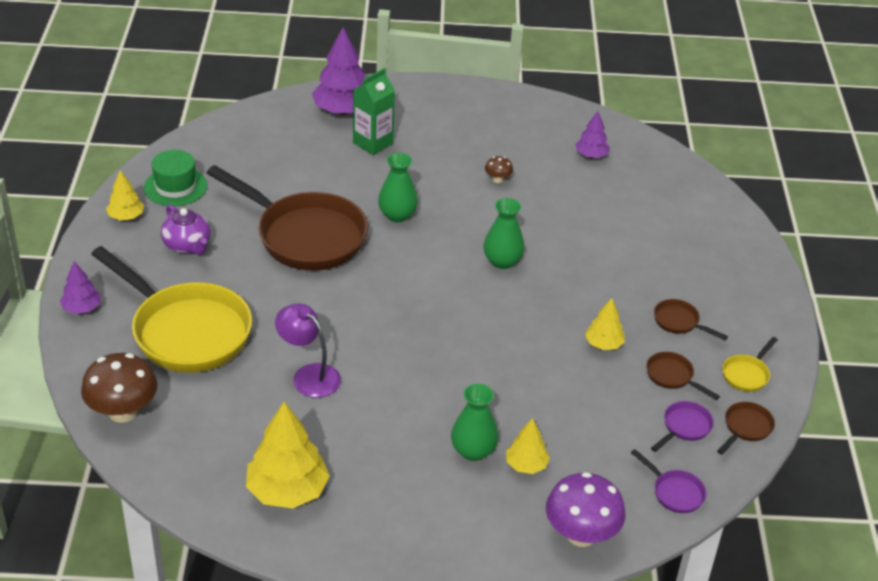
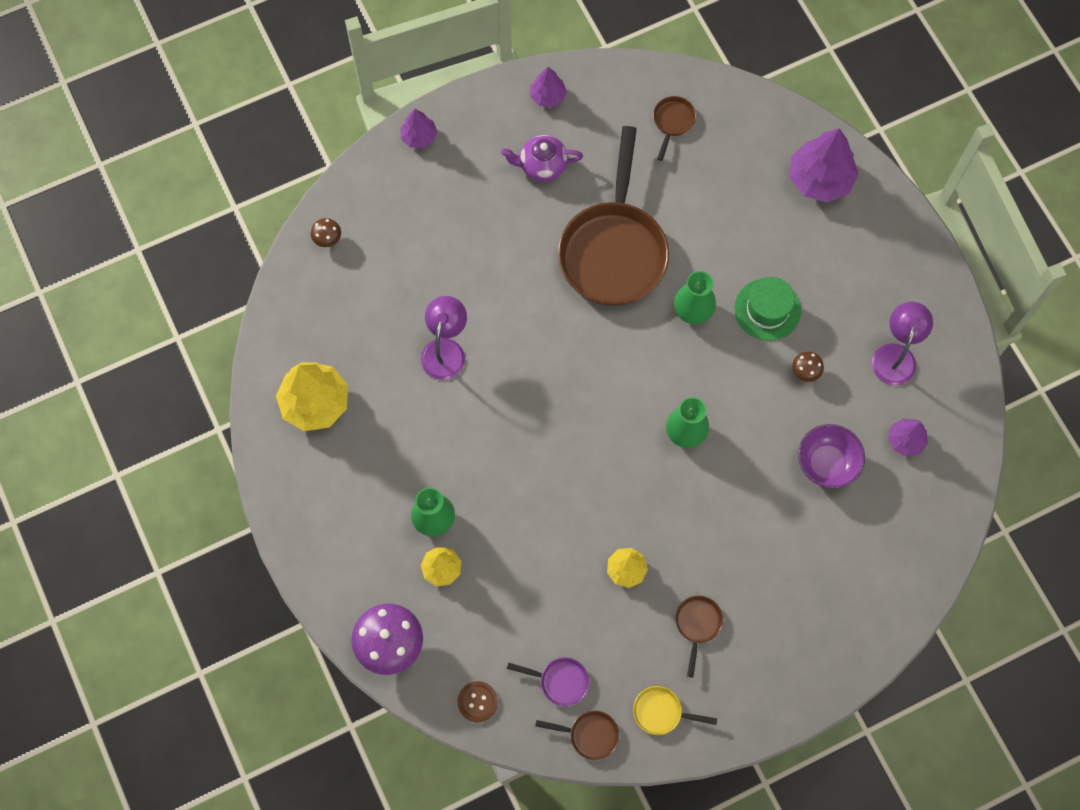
camera: 65 degrees right, 30 degrees up
(123, 412) = (327, 239): brown mushroom -> brown mushroom, size x0.47
(126, 216) = (548, 96): yellow tree -> purple tree
(175, 186) = (612, 108): green hat -> green hat (767, 309)
(186, 331) = (440, 228): yellow pan -> none
(187, 245) = (542, 165): purple teapot -> purple teapot turned 60 degrees clockwise
(373, 143) = (786, 233): green carton -> none
(518, 133) = (896, 355): none -> purple lamp
(583, 199) = (826, 463): none -> purple bowl
(672, 376) = (619, 646): brown pan -> brown pan (672, 122)
(675, 492) = (477, 702): purple pan -> brown button

